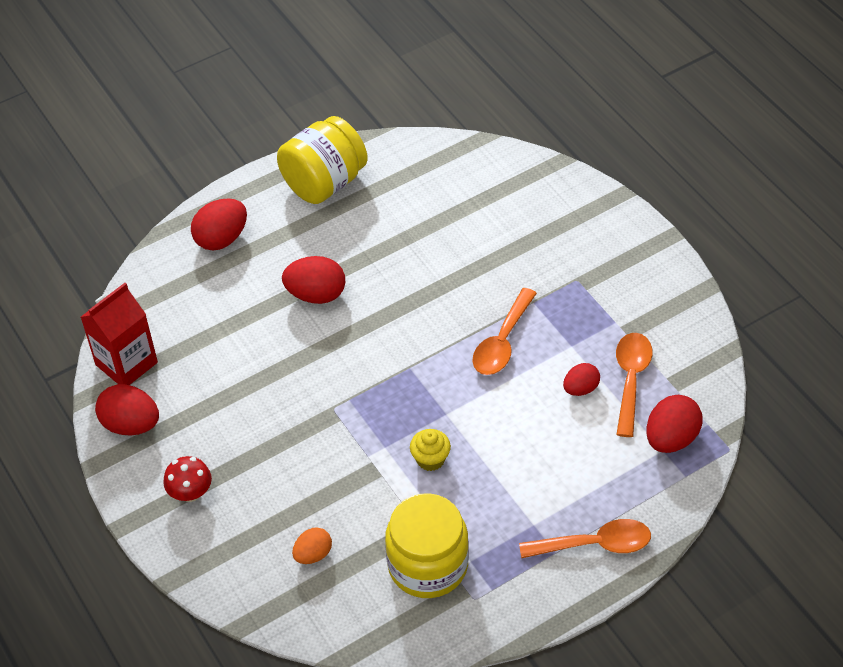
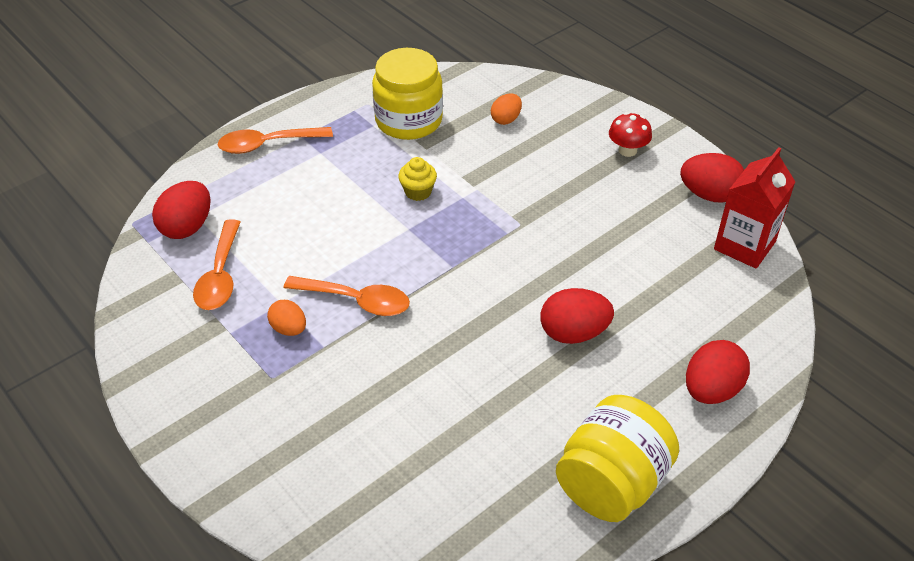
camera: 170 degrees right, 5 degrees down
(502, 342) = (356, 301): orange spoon -> orange spoon turned 90 degrees clockwise
(563, 321) = (289, 329): none -> orange egg
(580, 389) = (273, 263): red egg -> none

